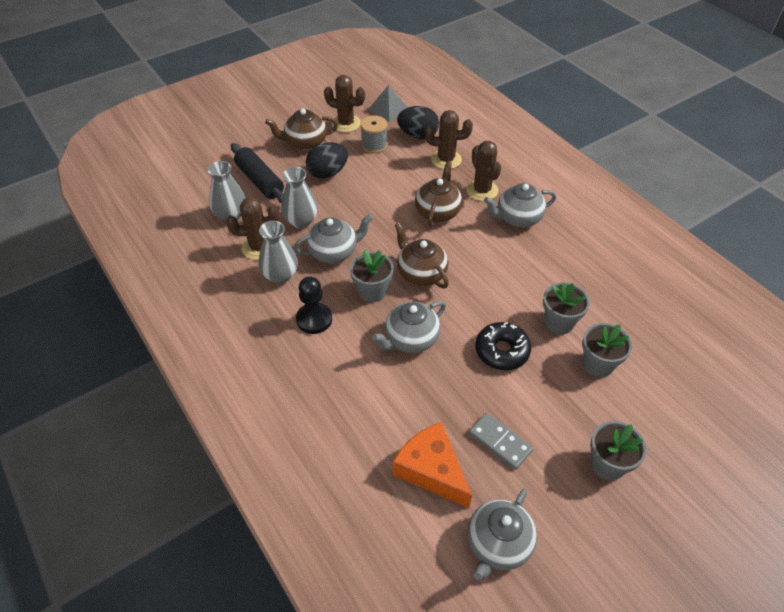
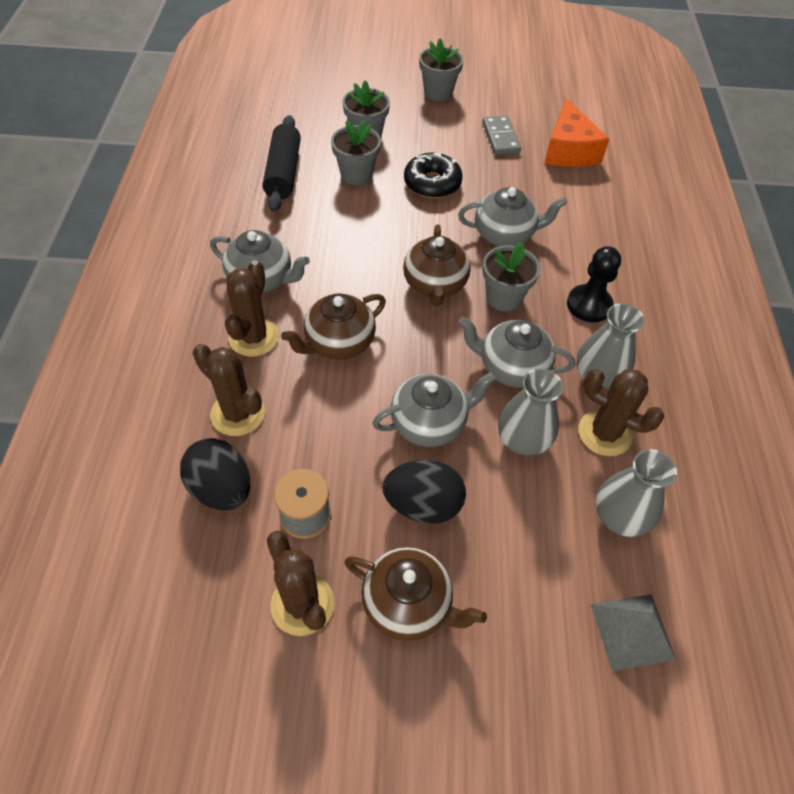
camera: 145 degrees left, 5 degrees up
(260, 181) = (539, 561): black rolling pin -> black rolling pin (283, 172)
(388, 109) = (200, 588): grey pyramid -> grey pyramid (632, 631)
(498, 544) = (557, 100): grey teapot -> grey teapot (429, 423)

